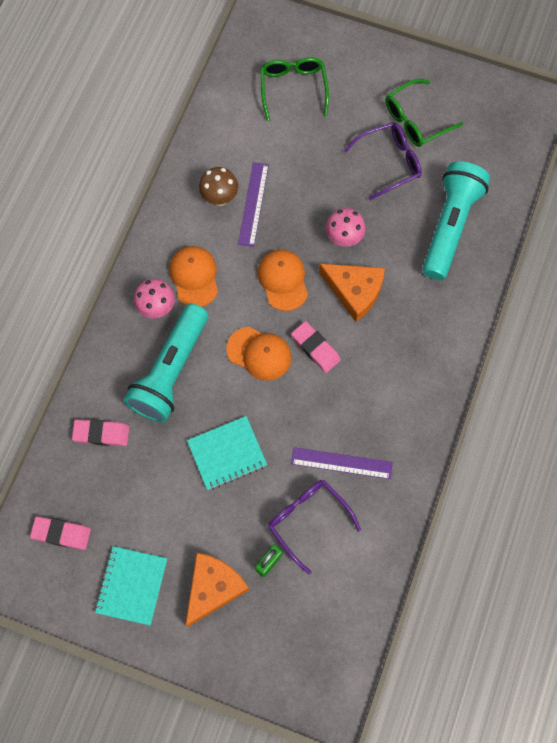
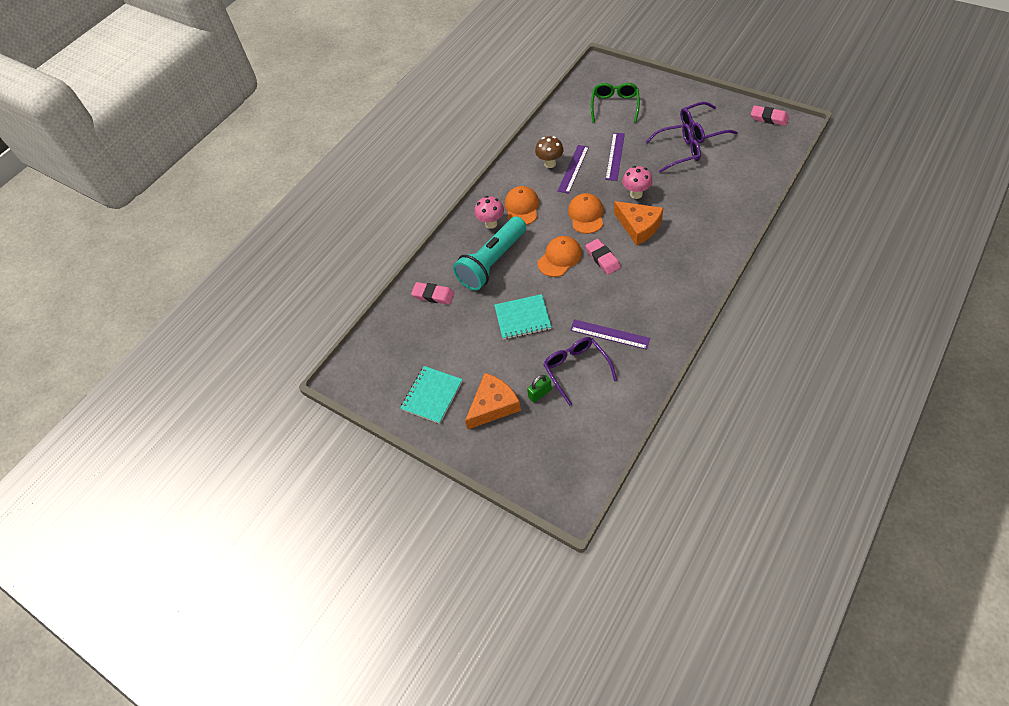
camera: 20 degrees right, 15 degrees down
(61, 533) = (389, 354): pink eraser -> pink eraser (769, 118)
(259, 353) = (559, 258): orange cap -> orange cap turned 90 degrees counterclockwise
(306, 177) = (615, 156): none -> purple ruler
(416, 120) = (702, 129): green glasses -> purple glasses
(450, 226) = (718, 193): turquoise flashlight -> none

